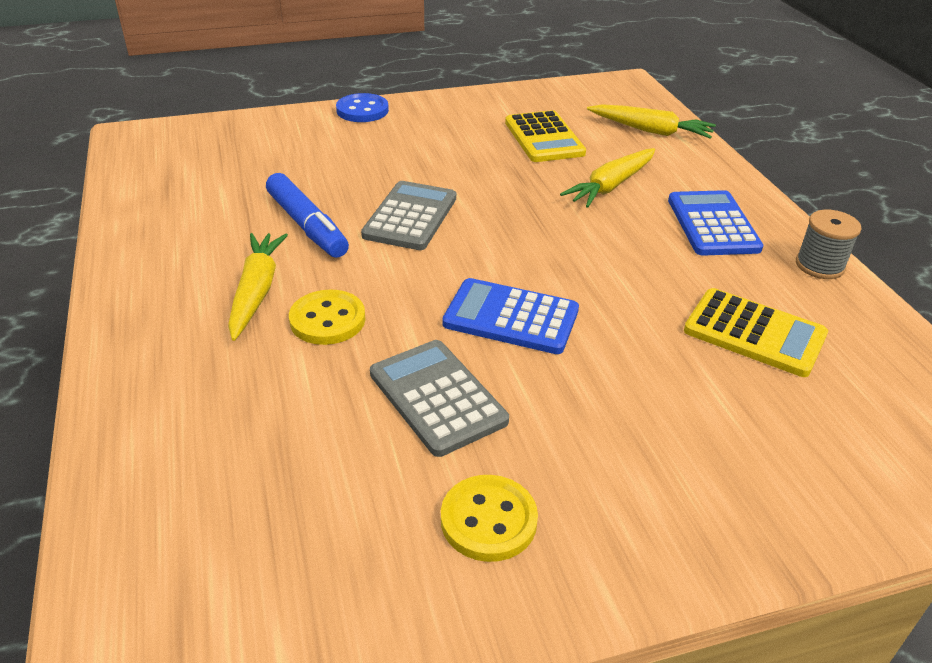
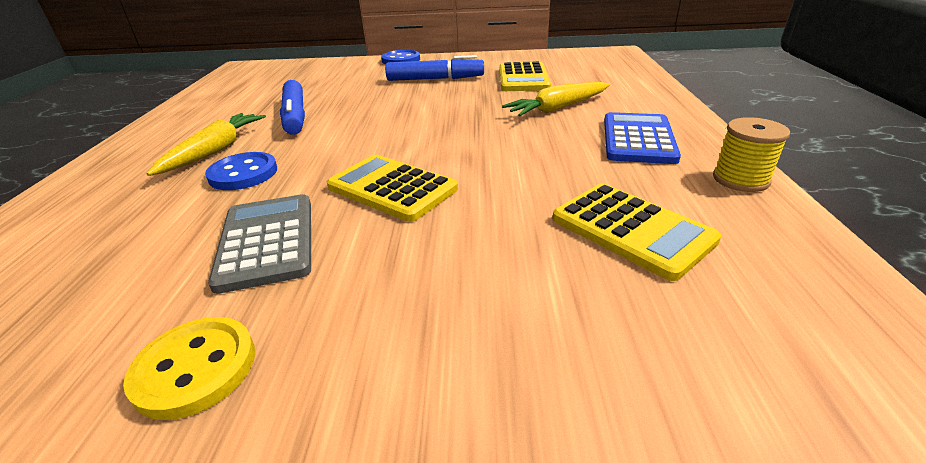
camera: 20 degrees right, 5 degrees down
(327, 320) = (243, 174): yellow button -> blue button
(410, 217) = (375, 116): grey calculator -> none
(436, 146) = (435, 79): none -> blue marker
(511, 317) = (392, 188): blue calculator -> yellow calculator
(650, 130) = (618, 78): yellow carrot -> none
(819, 265) = (740, 179): grey spool -> yellow spool

